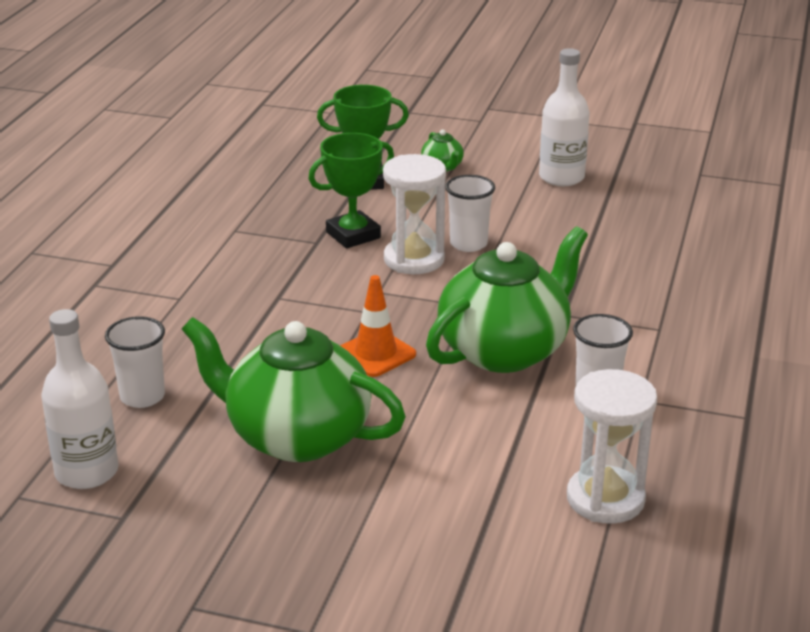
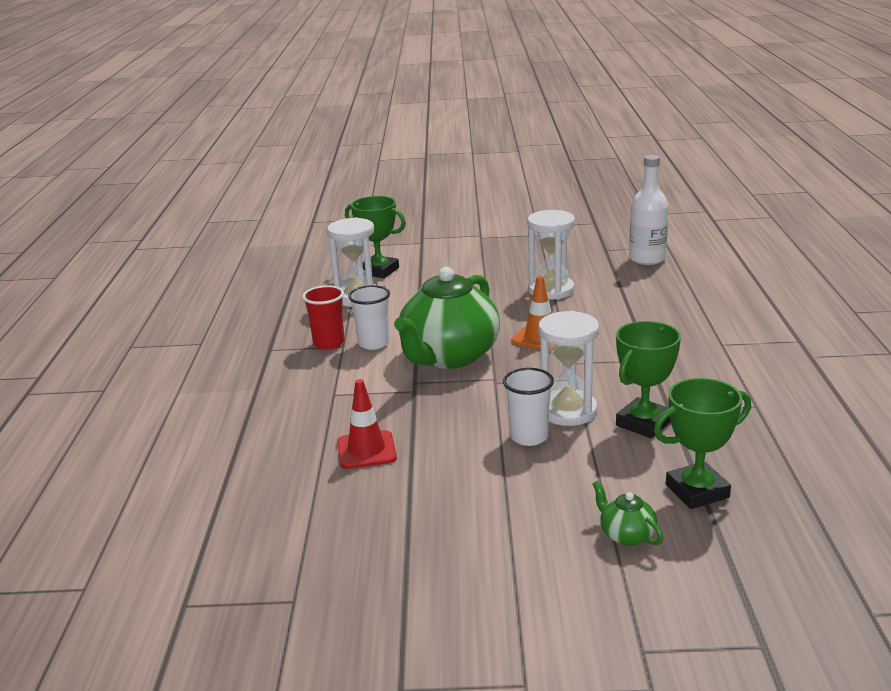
camera: 165 degrees right, 5 degrees down
(142, 397) = (663, 290): white cup -> none
(296, 436) = (551, 290): green teapot -> white hourglass
(552, 566) = (379, 271): none -> green trophy
(561, 177) = (472, 551): white bottle -> none
(630, 261) = (366, 450): none -> red traffic cone
(660, 409) = (329, 343): none -> red cup

